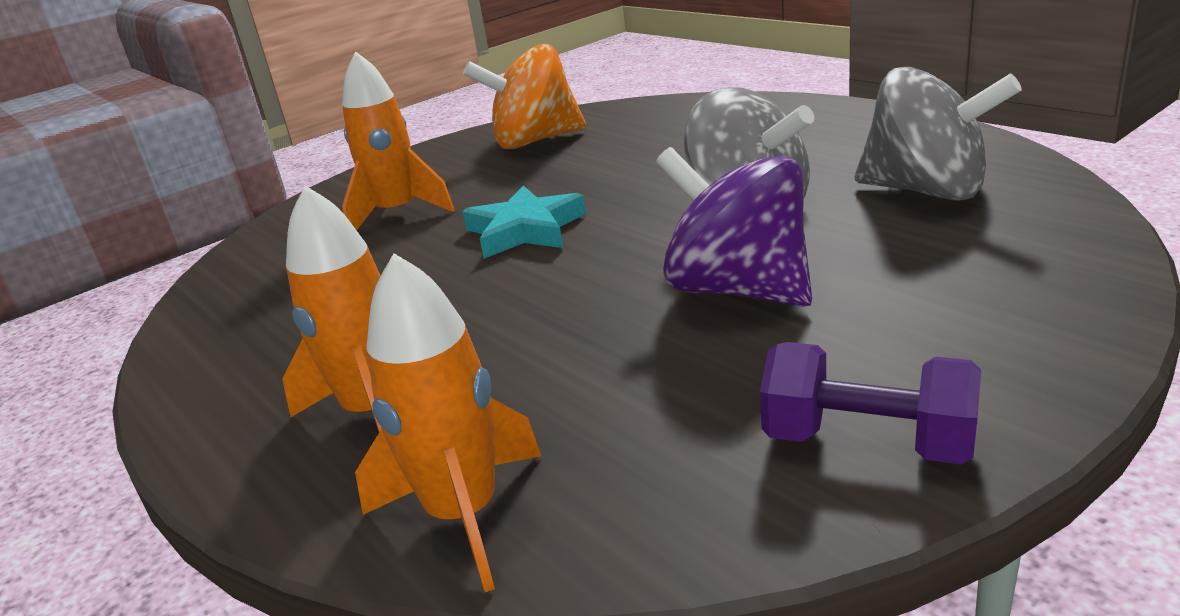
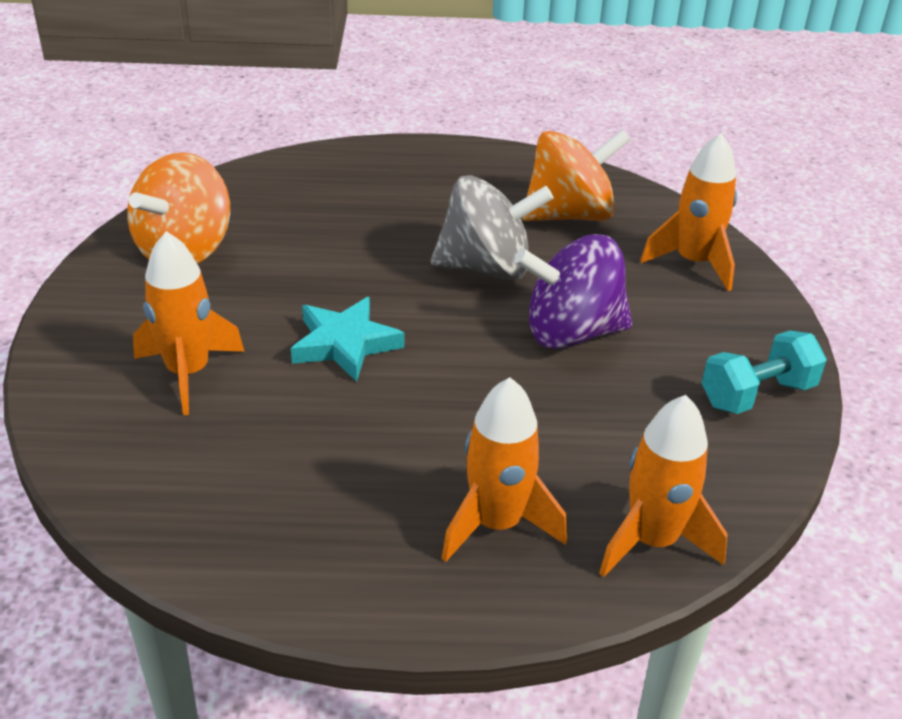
camera: 55 degrees left, 10 degrees up
(867, 442) = (757, 394): purple dumbbell -> turquoise dumbbell
(926, 191) = (569, 215): grey spinning top -> orange spinning top
(1023, 275) = (693, 263): none -> orange rocket

